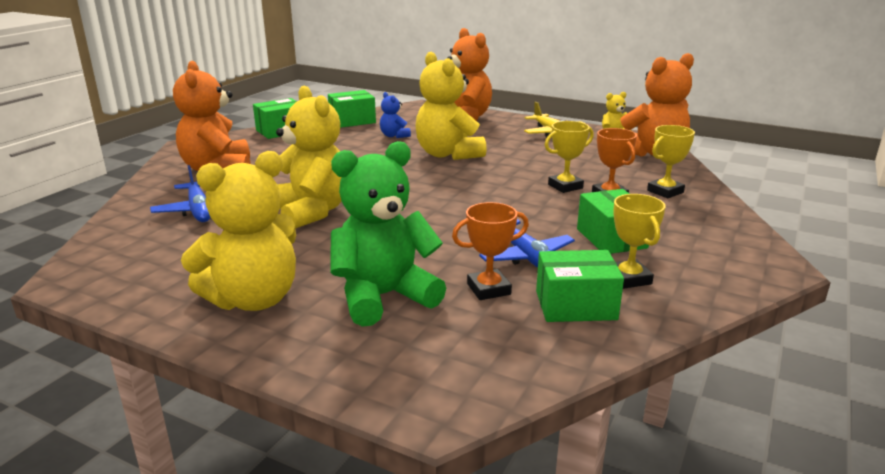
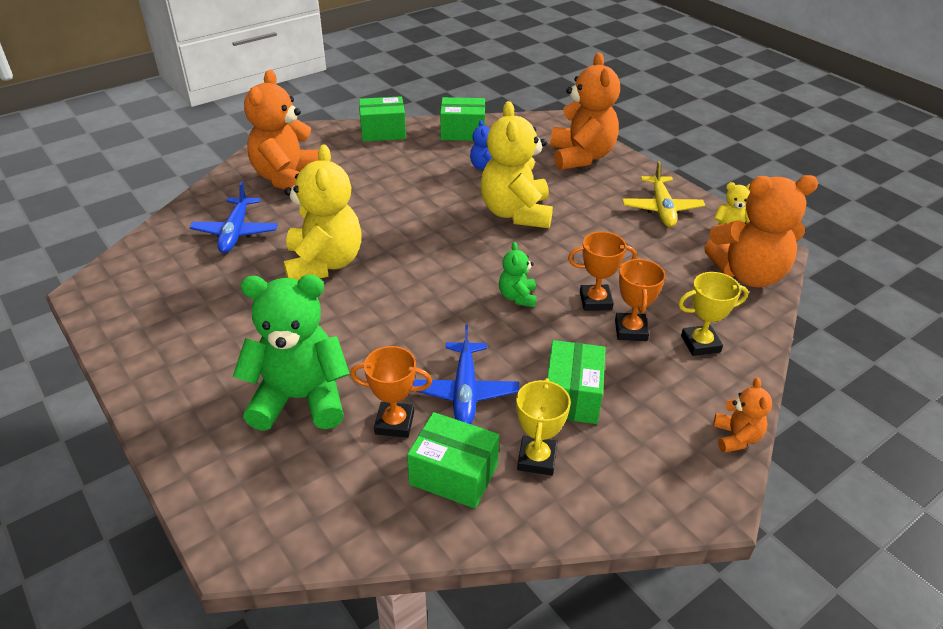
camera: 25 degrees right, 15 degrees up
(253, 299) = (200, 363): yellow teddy bear -> none
(503, 196) = (517, 297): none -> green teddy bear
(565, 186) = (595, 301): yellow trophy -> orange trophy
(749, 230) = (736, 437): none -> orange teddy bear

